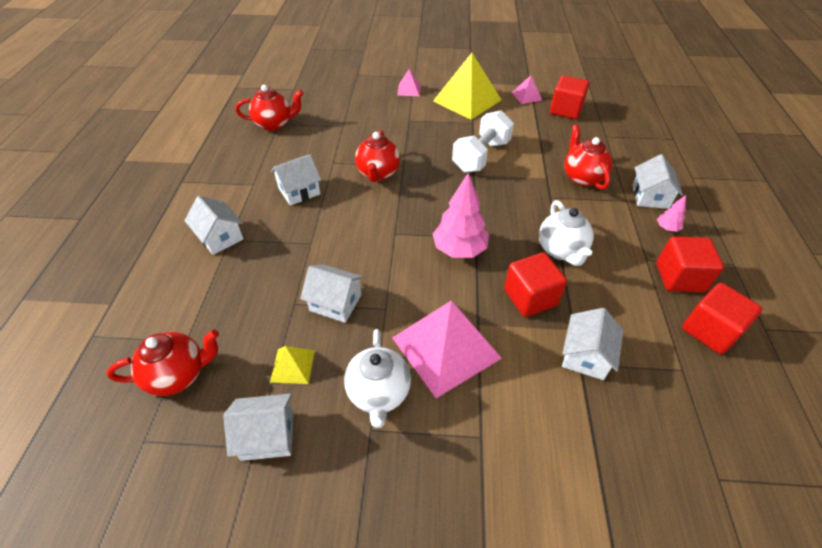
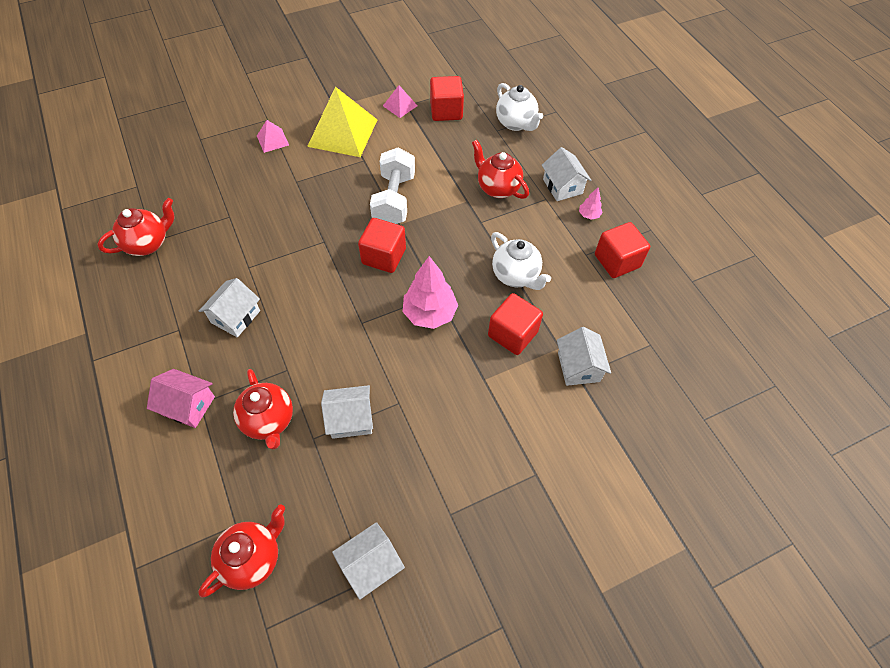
camera: 30 degrees left, 10 degrees up
(220, 237) = (188, 405): white house -> pink house
(293, 366) = (351, 496): yellow pyramid -> none
(378, 173) = (304, 261): red teapot -> red teapot (269, 421)
(379, 393) = (439, 481): white teapot -> white teapot (516, 123)
(445, 347) = (469, 414): pink pyramid -> none
(710, 330) = (656, 301): red cube -> red cube (384, 256)

